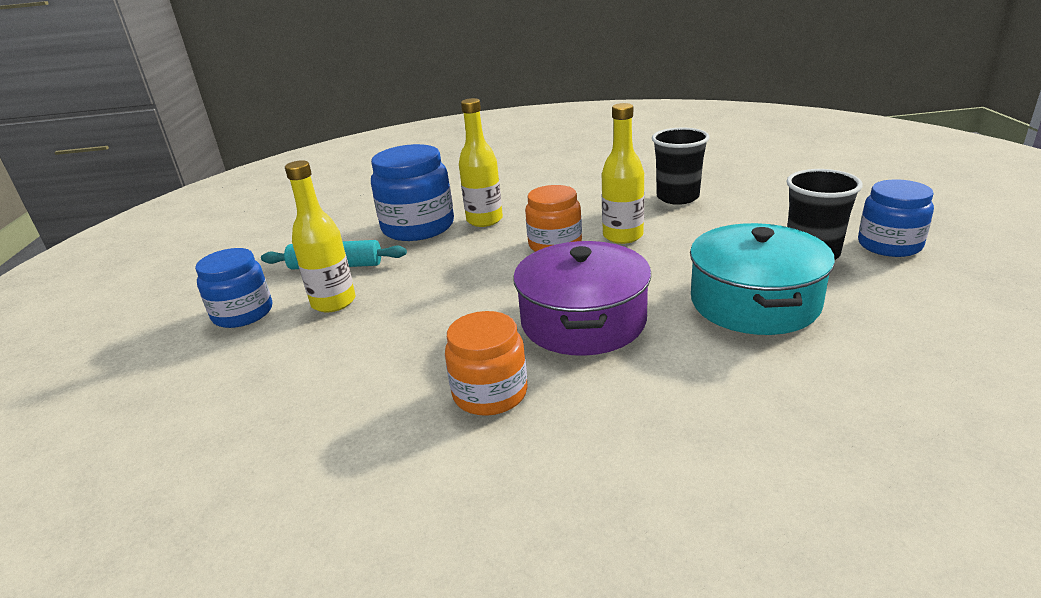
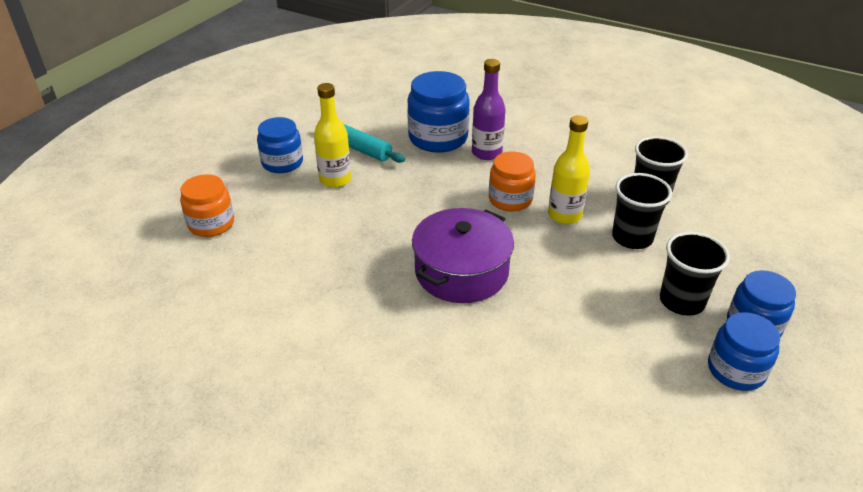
camera: 30 degrees right, 10 degrees up
(484, 220) = (486, 153): yellow bottle -> purple bottle
(490, 393) = (360, 292): orange jar -> orange jar (211, 224)
(704, 228) = (632, 238): none -> black cup
(754, 302) = (585, 317): turquoise pot -> none
(929, 281) = (736, 370): none -> blue jar

